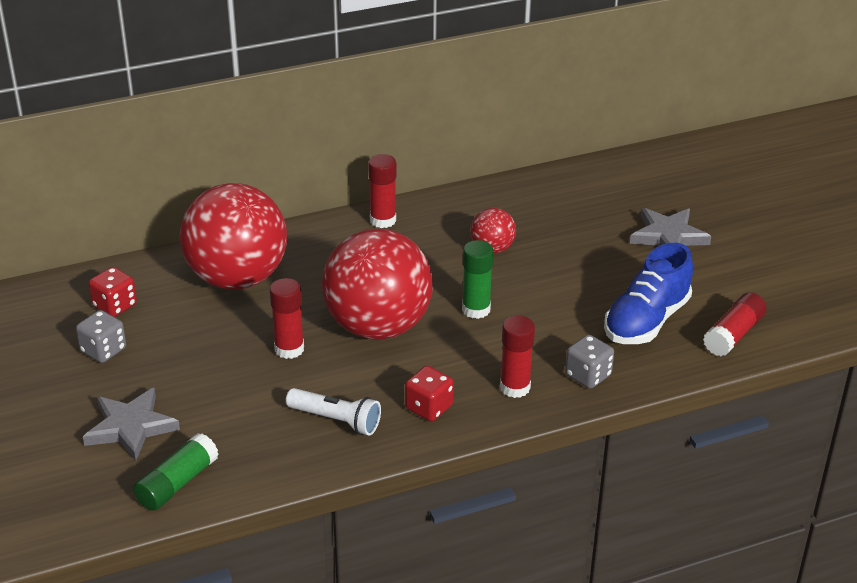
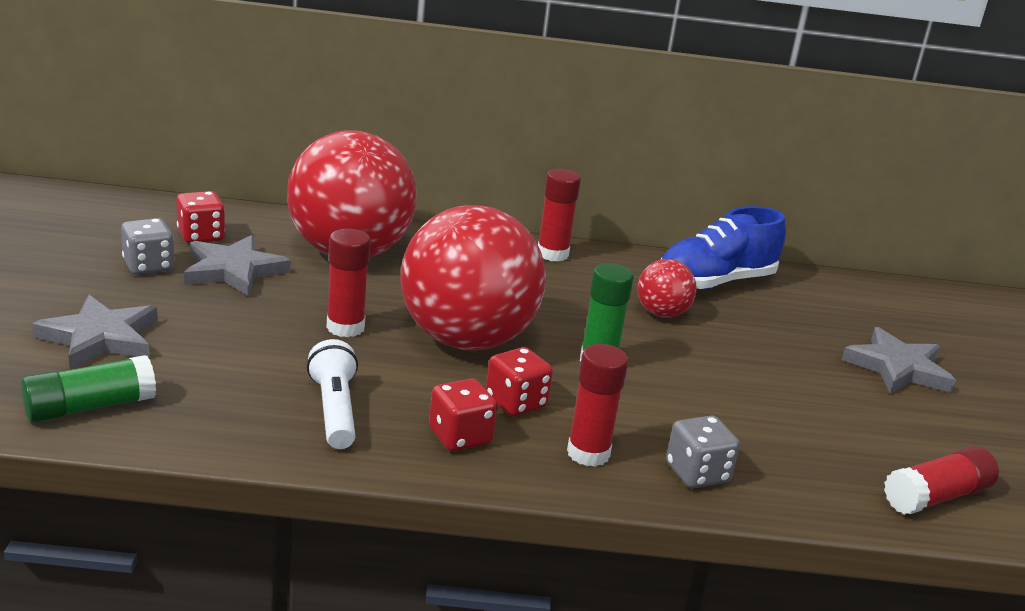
camera: 20 degrees right, 10 degrees down
(169, 329) = (233, 271): none -> grey star
(336, 420) = (334, 410): white flashlight -> white flashlight turned 150 degrees counterclockwise
(445, 366) = (516, 402): none -> red dice
(646, 321) = (816, 442): blue shoe -> blue shoe (715, 282)

